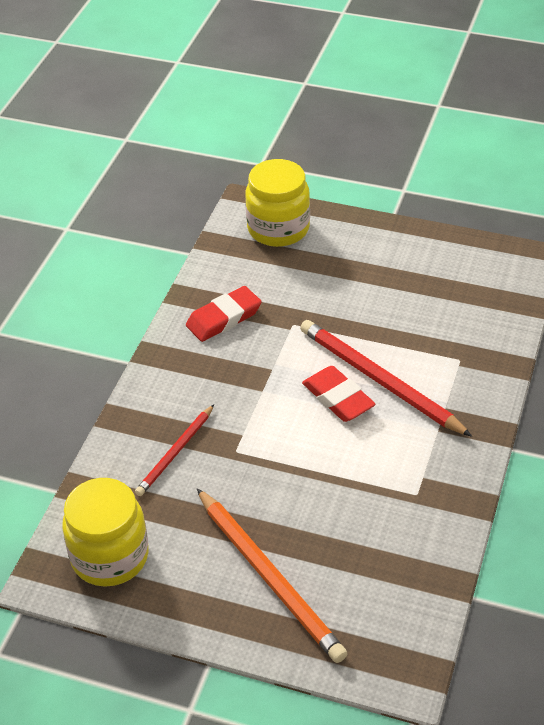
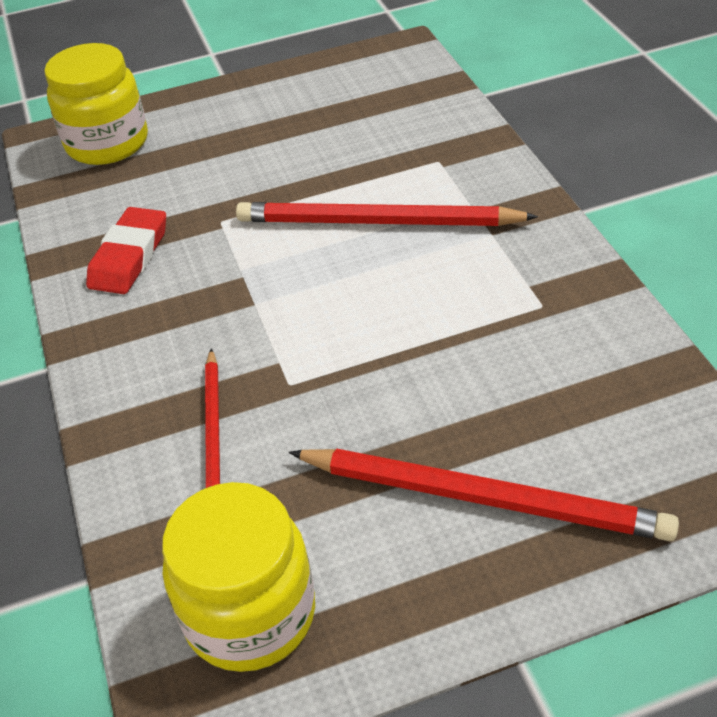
camera: 35 degrees left, 0 degrees up
(269, 576) = (481, 497): orange pencil -> red pencil
(338, 398) = (351, 263): red eraser -> none

